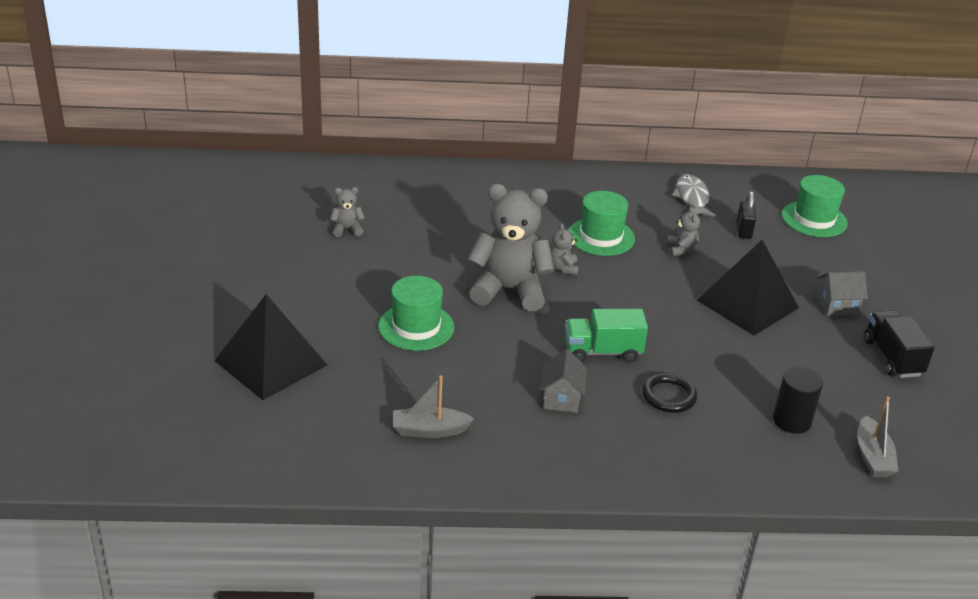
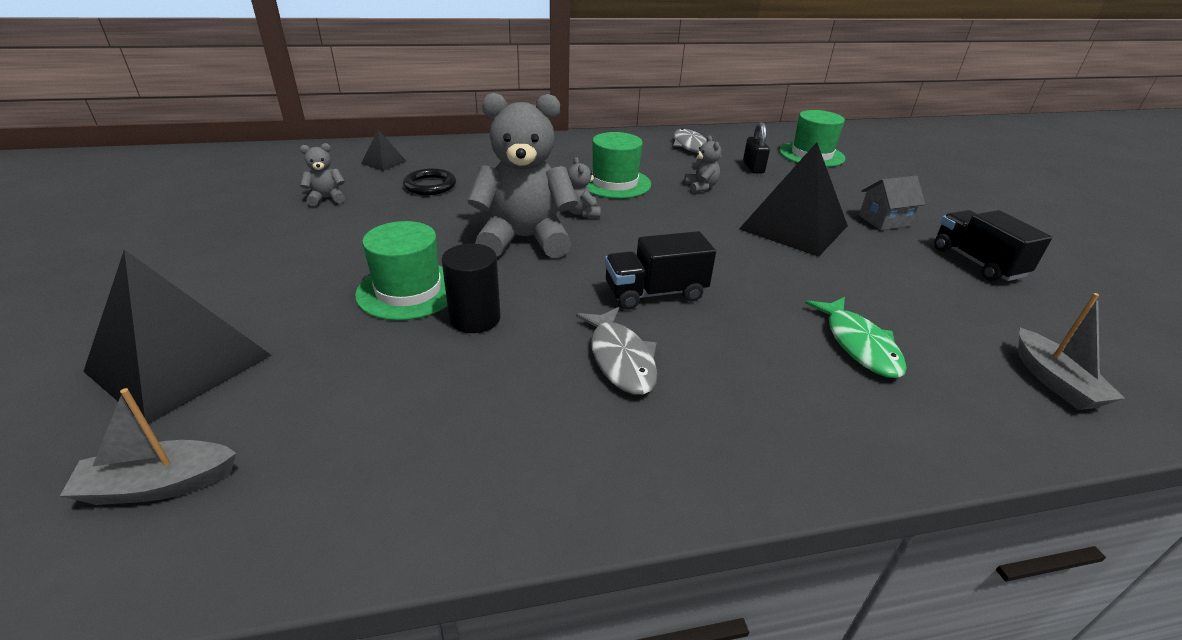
camera: 10 degrees left, 0 degrees up
(392, 190) = (384, 162): none -> black pyramid
(429, 430) = (428, 436): grey boat -> grey boat (159, 485)
(561, 398) = (620, 359): grey house -> grey fish
(602, 352) = (655, 293): green truck -> black truck
(668, 396) = (759, 336): black ring -> black ring (430, 185)
(742, 412) = (859, 344): none -> green fish
(792, 421) = (925, 348): black cylinder -> black cylinder (475, 318)

